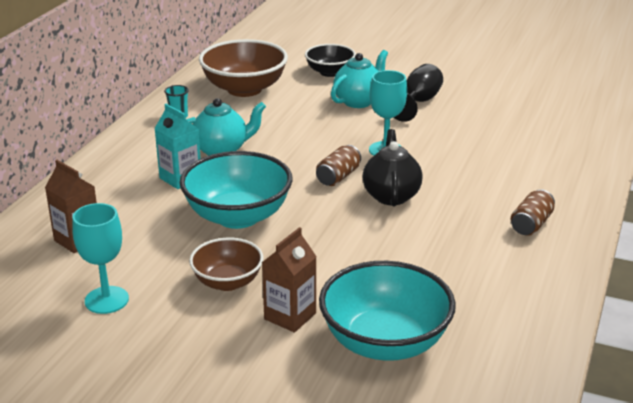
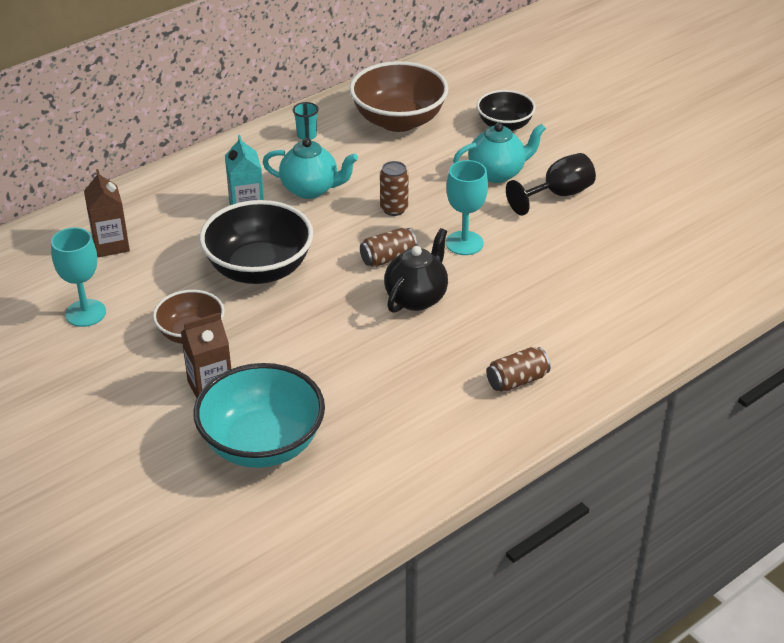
camera: 30 degrees right, 10 degrees up
(238, 216) = (259, 269): turquoise bowl -> black bowl
(305, 144) = (394, 209): none -> brown can

